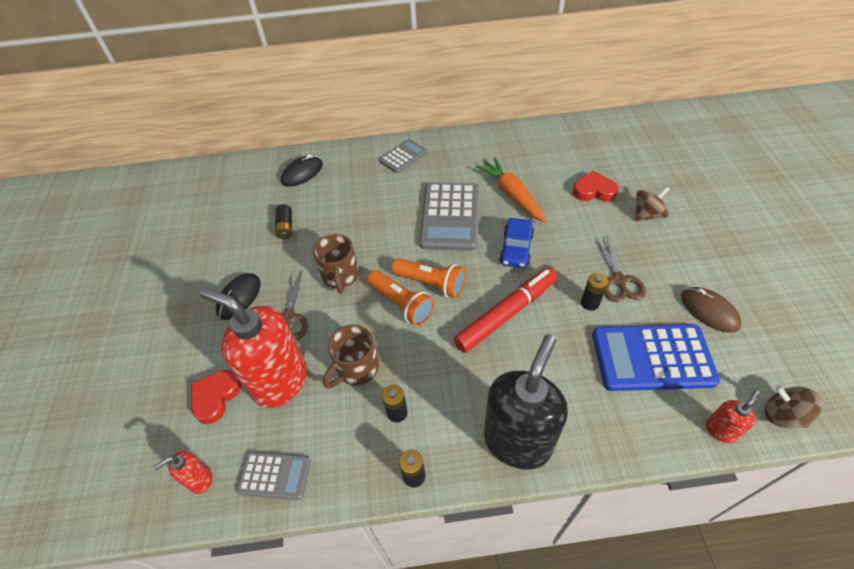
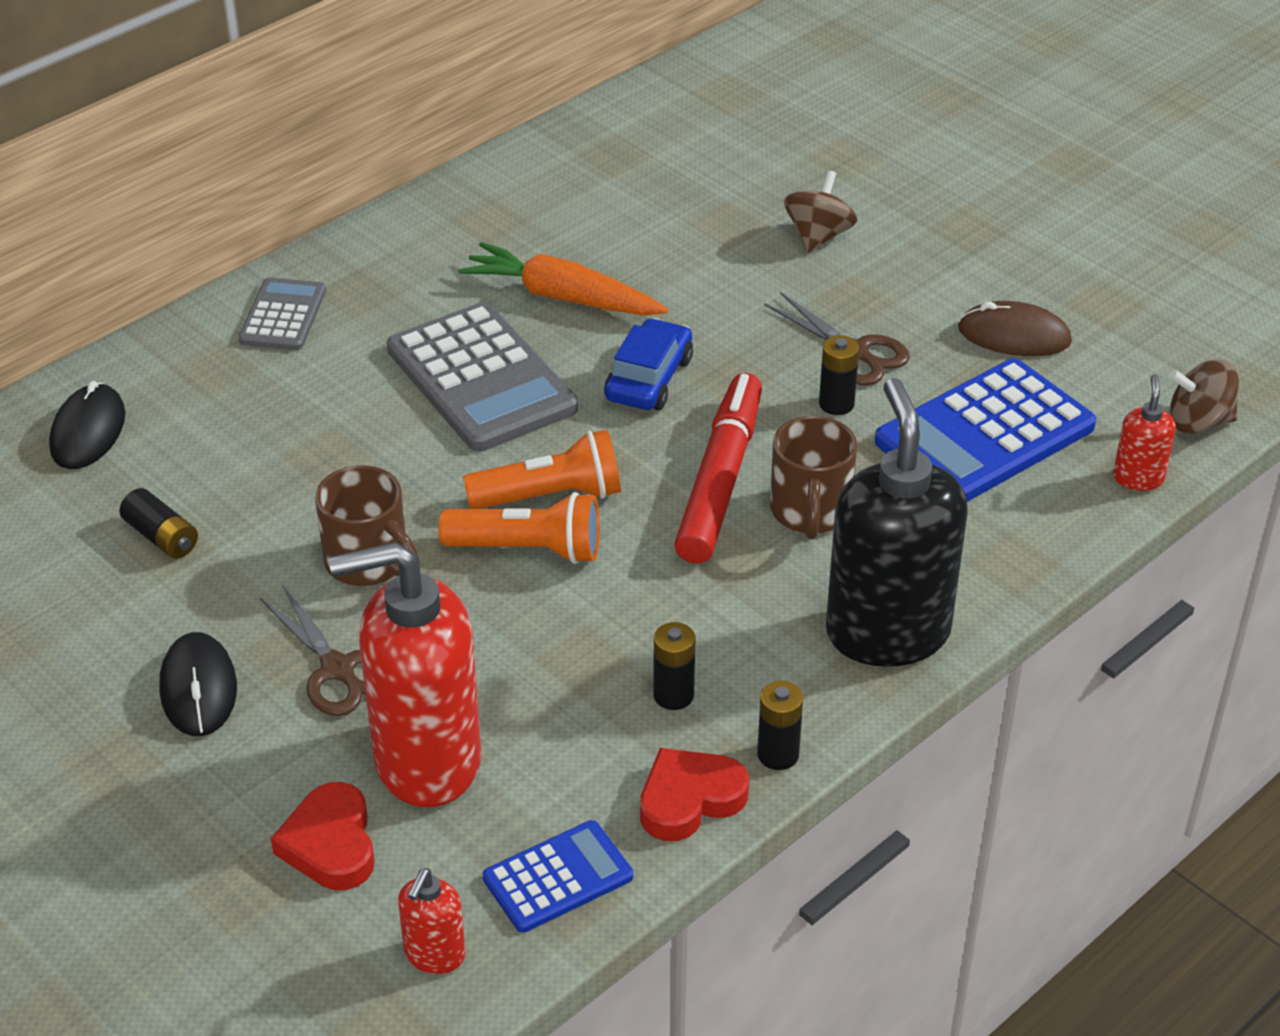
camera: 40 degrees left, 10 degrees down
(274, 475) = (558, 877): grey calculator -> blue calculator
(356, 368) = (544, 675): brown mug -> brown mug (810, 512)
(516, 249) = (649, 379): blue car -> blue car turned 135 degrees counterclockwise
(594, 191) = (700, 233): red heart -> red heart (689, 799)

